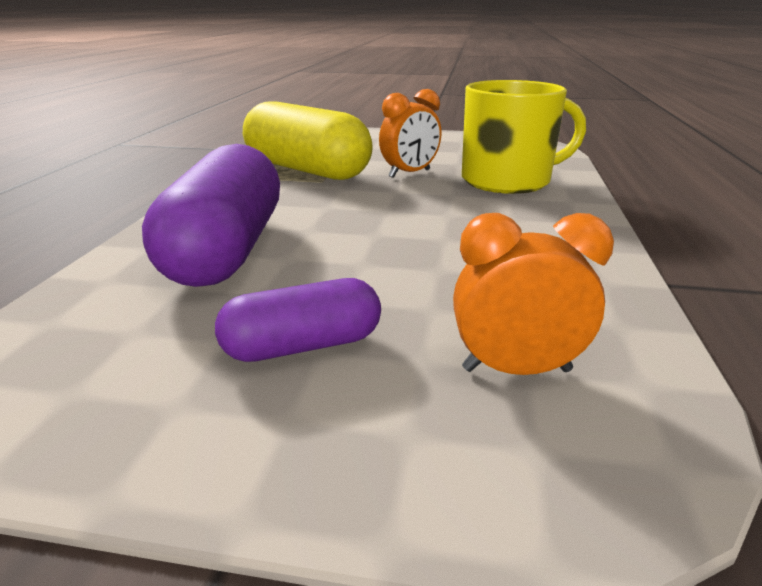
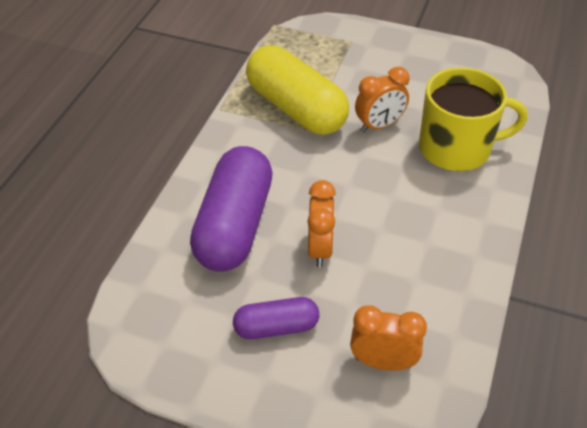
camera: 10 degrees right, 20 degrees up
(361, 259) = (320, 248): none -> orange clock

